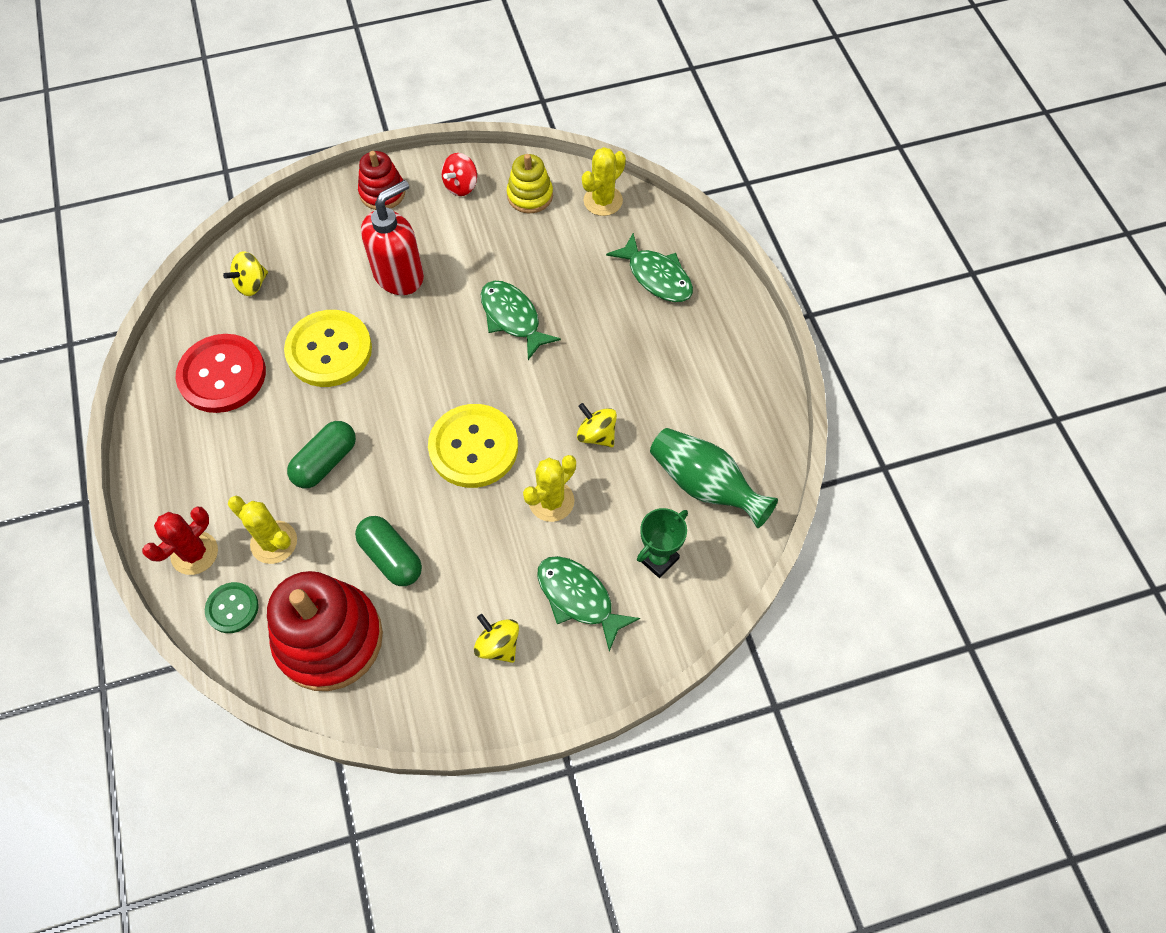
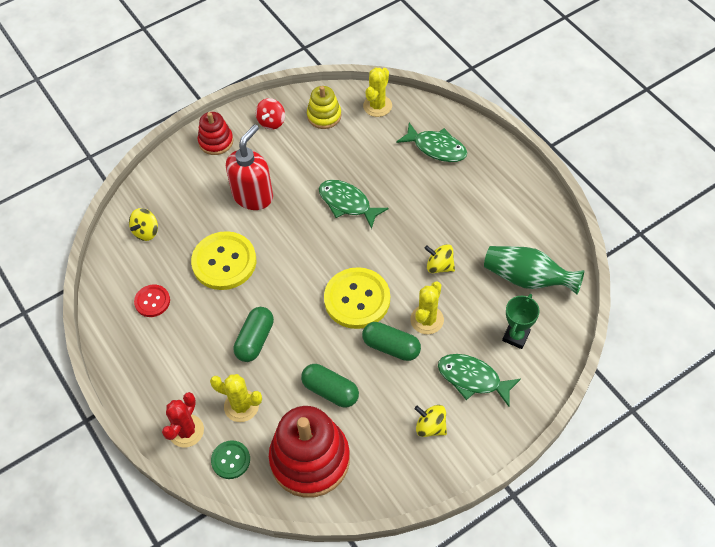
camera: 15 degrees left, 5 degrees down
(222, 375) = (152, 301): red button -> red button, size x0.54
(491, 523) = (391, 347): none -> green capsule

